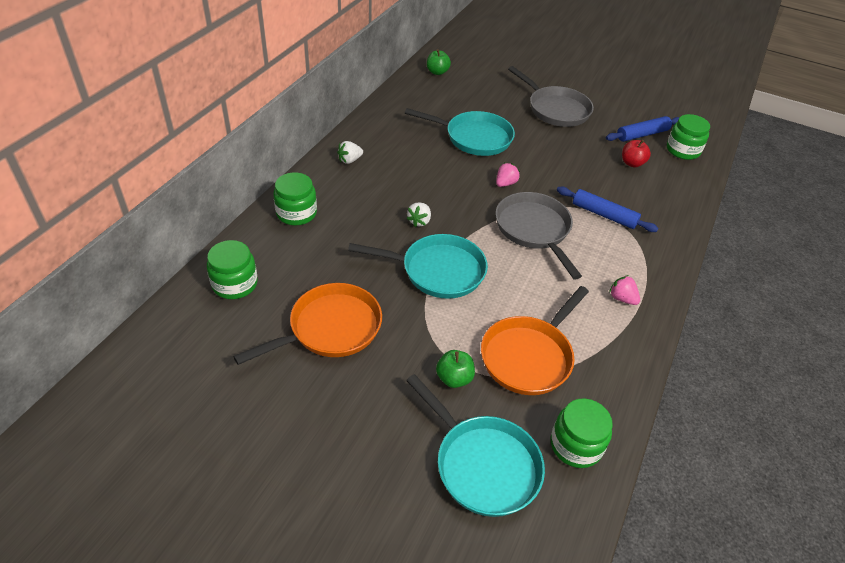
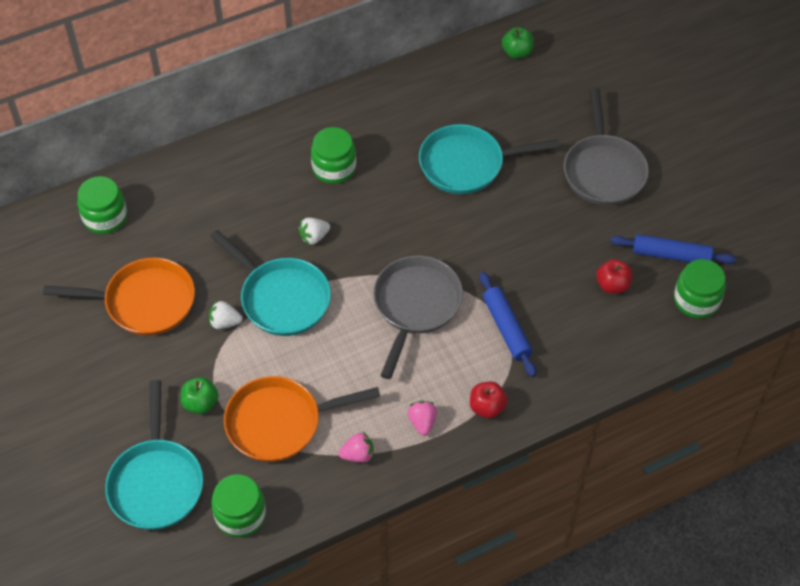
camera: 40 degrees right, 10 degrees up
(296, 213) = (212, 169): green jar -> green jar (334, 168)
(350, 160) = (312, 131): white strawberry -> white strawberry (225, 322)
(474, 137) = (467, 164): turquoise pan -> turquoise pan turned 120 degrees clockwise
(505, 183) = (442, 238): pink strawberry -> pink strawberry (358, 455)
(648, 266) = (487, 407): none -> red apple

